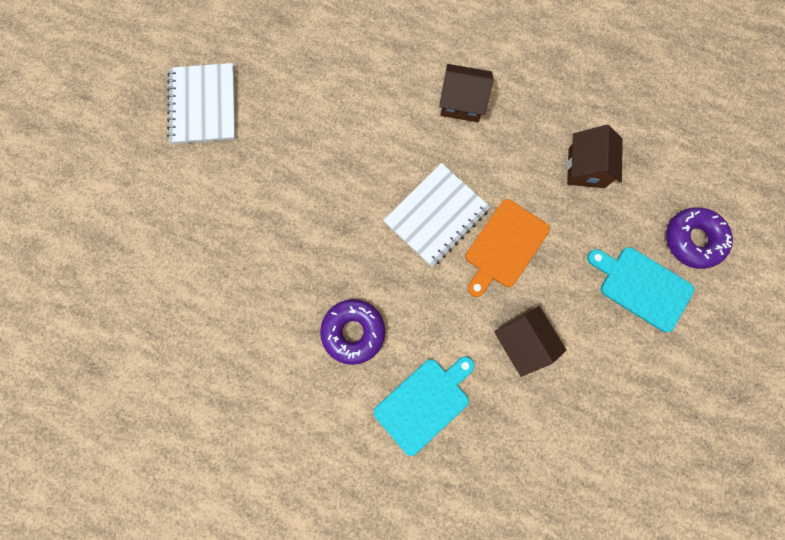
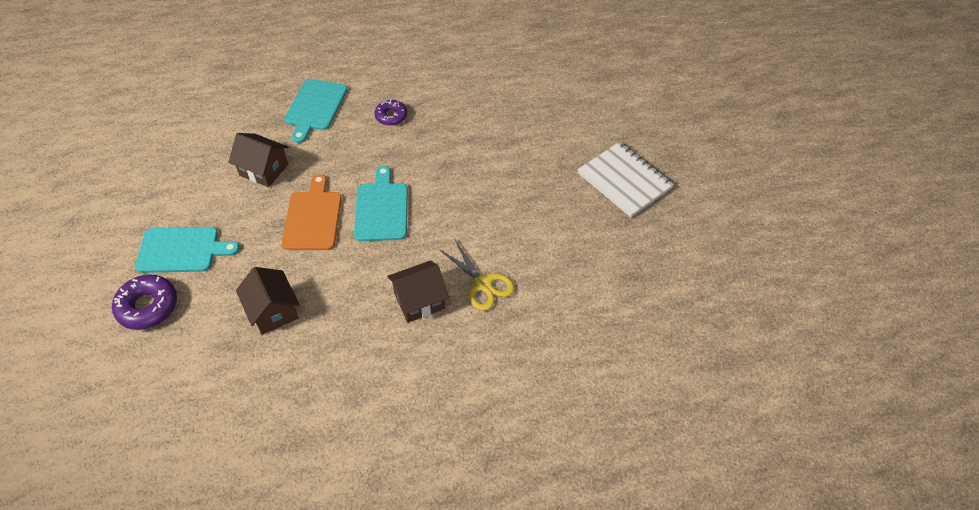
camera: 145 degrees right, 25 degrees down
(353, 332) = (391, 116): purple donut -> purple donut, size x0.63
(401, 84) = (483, 284): none -> yellow scissors
(436, 215) = (381, 209): white notebook -> turquoise cutting board

